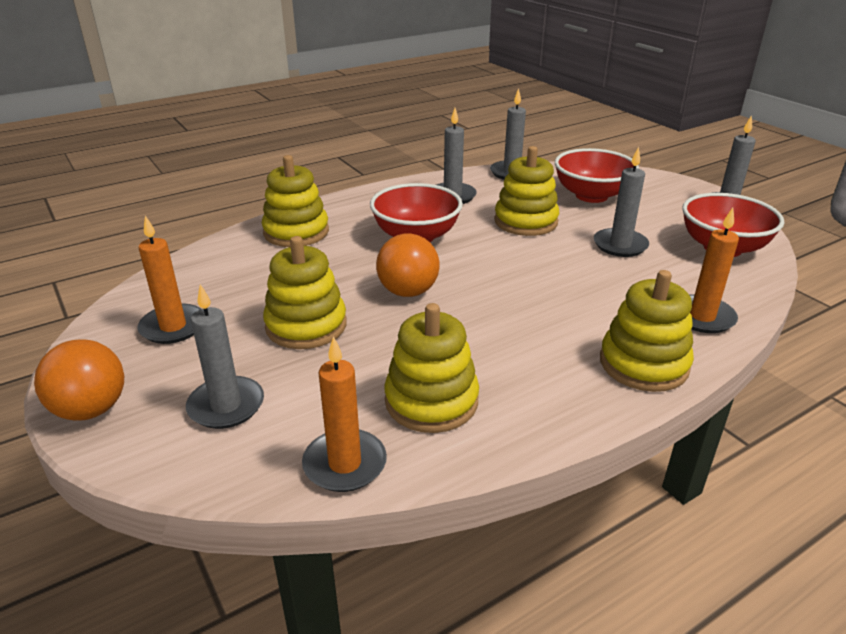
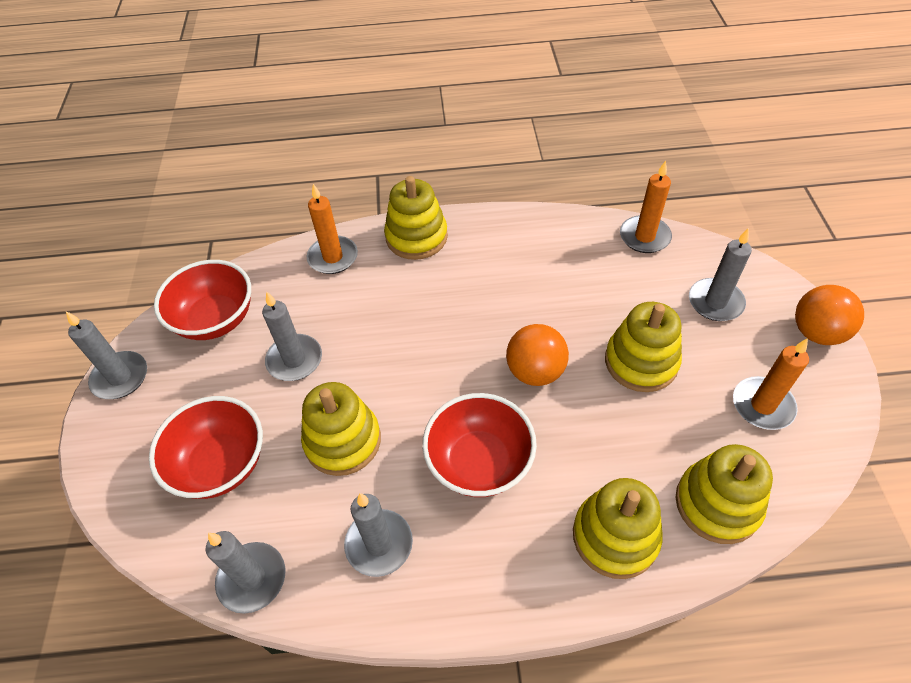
camera: 150 degrees left, 20 degrees up
(431, 401) = (573, 258): yellow stacking toy -> yellow stacking toy (717, 504)

